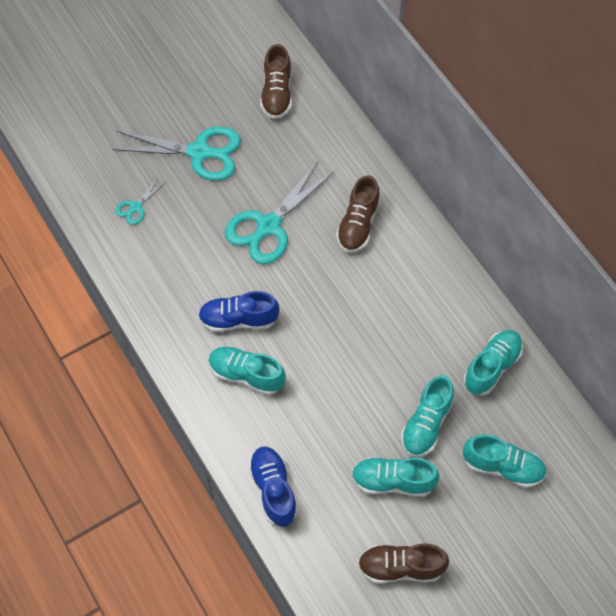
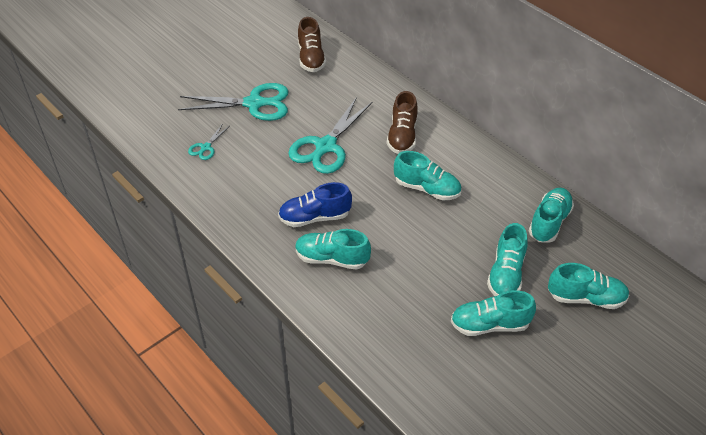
camera: 10 degrees left, 15 degrees down
(273, 489) = (379, 348): blue shoe -> none
(369, 301) = (427, 188): none -> turquoise shoe
(400, 567) = (519, 397): brown shoe -> none

